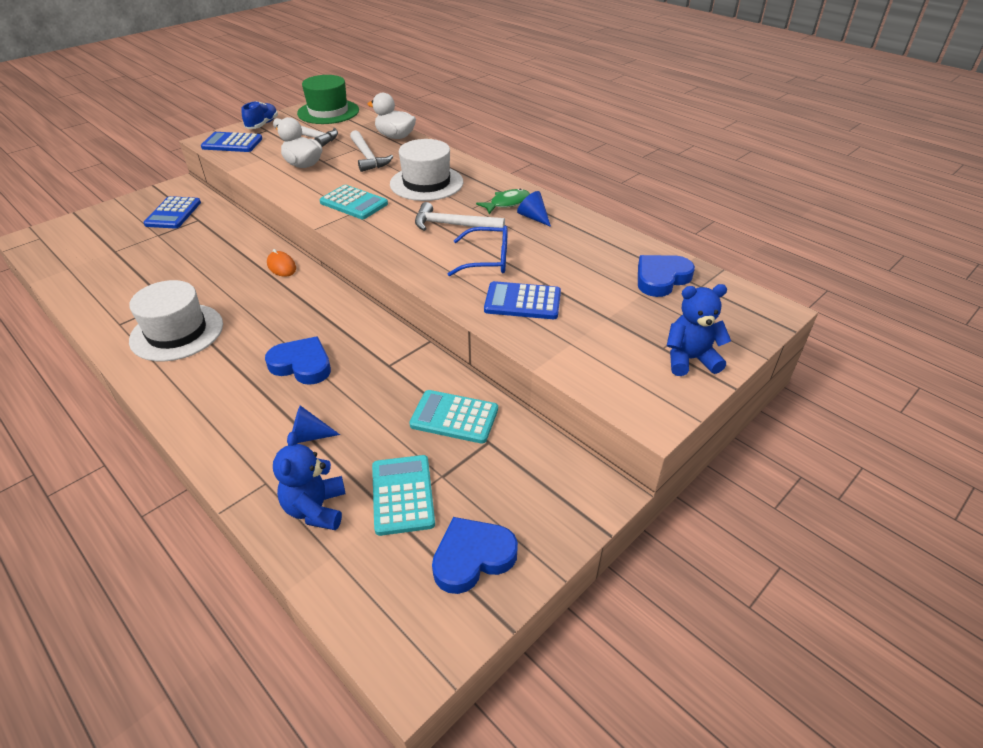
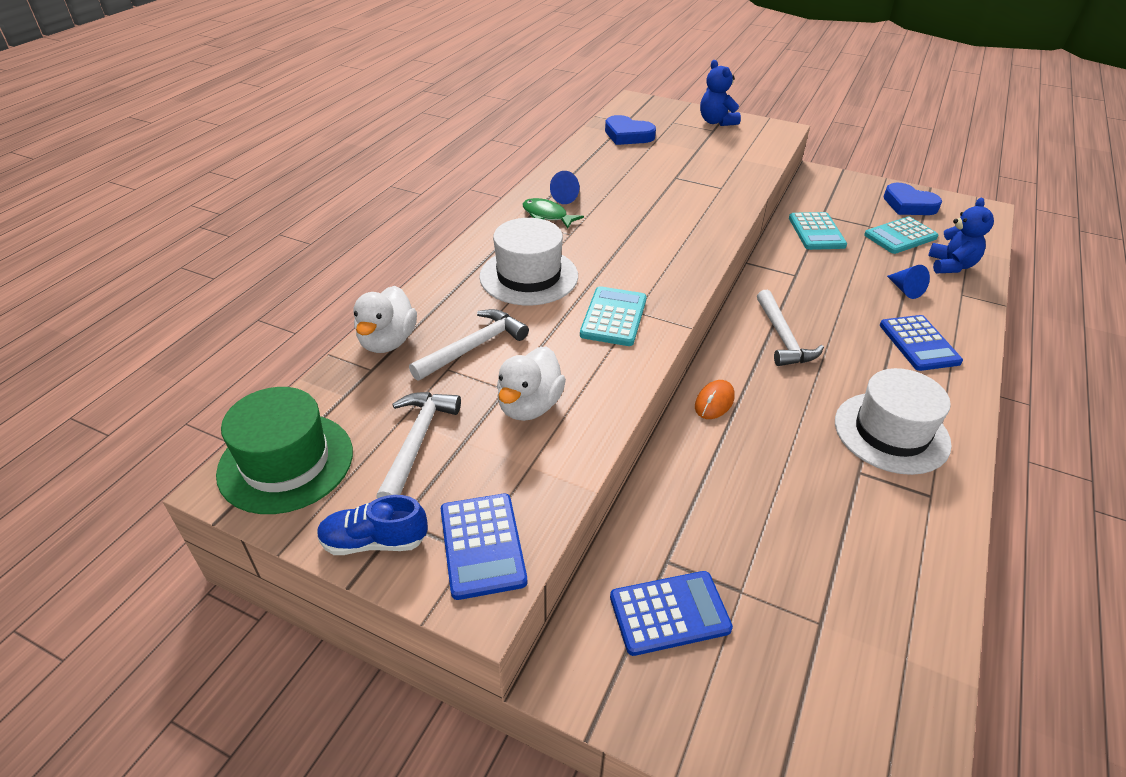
camera: 110 degrees left, 0 degrees up
(302, 365) = (843, 322): blue heart -> none
(316, 509) = (951, 266): blue teddy bear -> blue teddy bear turned 60 degrees counterclockwise
(453, 225) = (615, 238): white hammer -> white hammer (782, 338)
(487, 260) = (663, 208): blue glasses -> none
(522, 302) = (710, 183): blue calculator -> blue calculator (919, 343)

